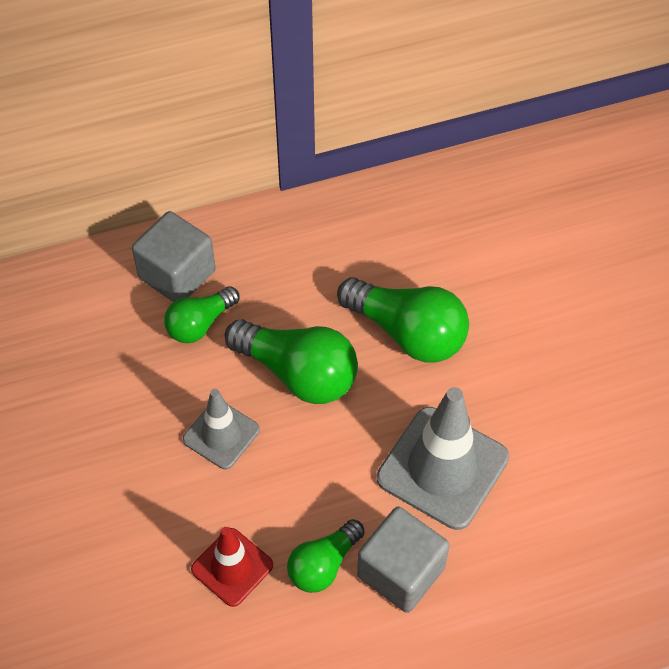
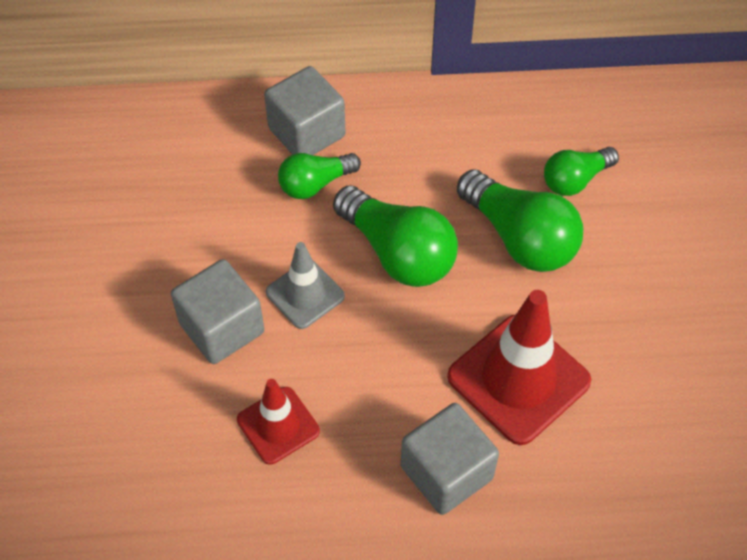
camera: 15 degrees right, 0 degrees up
(151, 486) = (222, 328): none -> grey cube
(323, 565) = (370, 445): green light bulb -> green light bulb (575, 180)
(442, 468) = (518, 379): grey traffic cone -> red traffic cone

